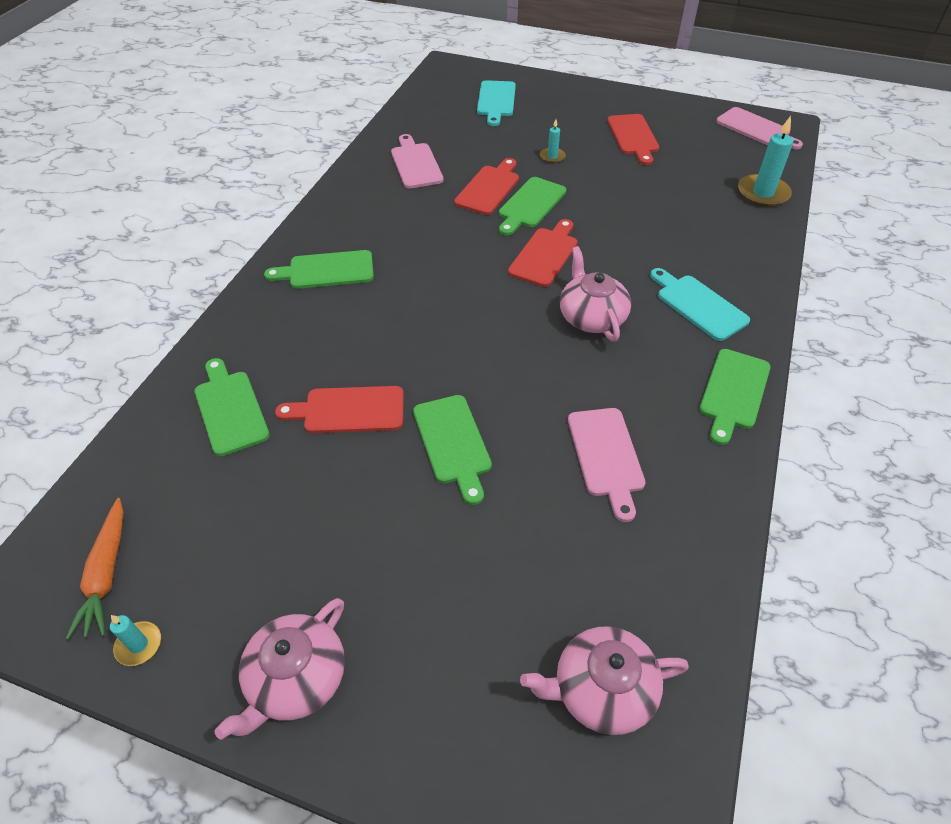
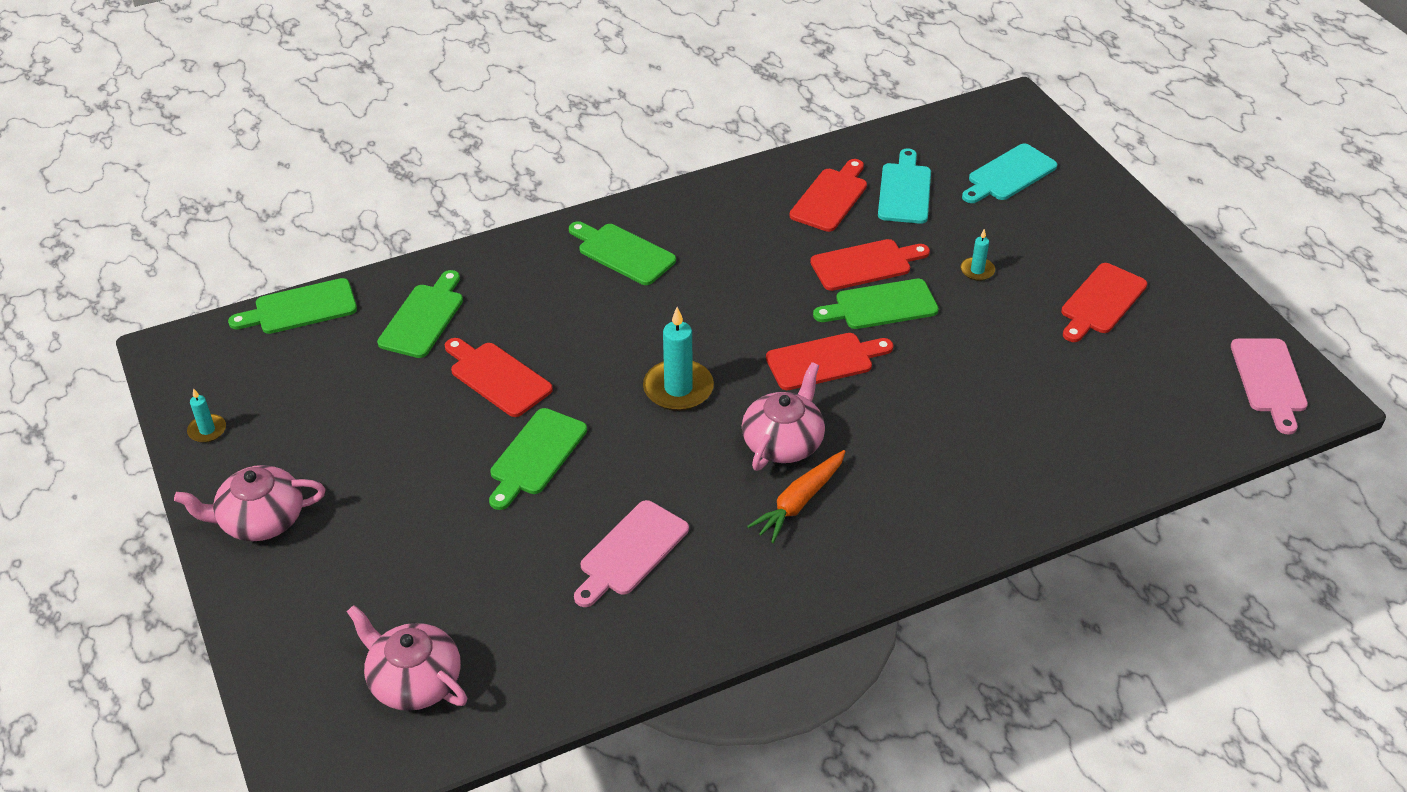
camera: 45 degrees right, 5 degrees down
(106, 573) = (236, 374): orange carrot -> orange carrot (799, 502)
(415, 164) = (830, 197): pink cutting board -> red cutting board
(698, 305) = (896, 501): turquoise cutting board -> turquoise cutting board (904, 190)
(733, 392) = (808, 590): green cutting board -> green cutting board (300, 308)
(763, 193) = (1150, 450): turquoise candle -> turquoise candle (678, 388)

